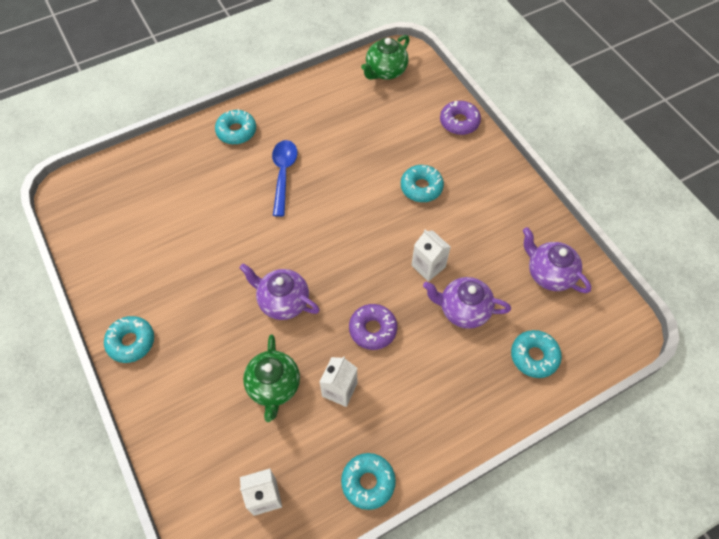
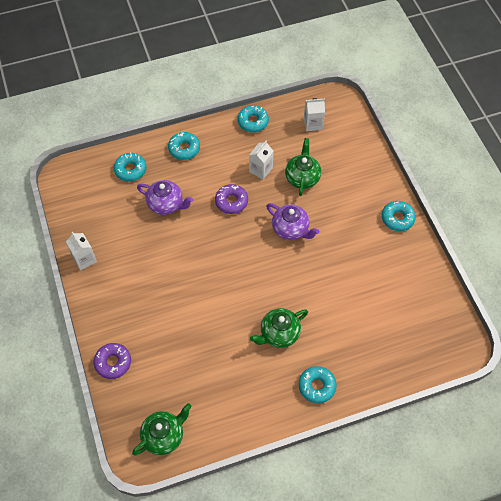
camera: 170 degrees left, 0 degrees up
(283, 174) = (279, 334): blue spoon -> green teapot
(421, 187) = (167, 303): turquoise donut -> turquoise donut (184, 149)
(428, 266) = (181, 238): white carton -> white carton (84, 259)
(549, 274) = (96, 219): purple teapot -> none

